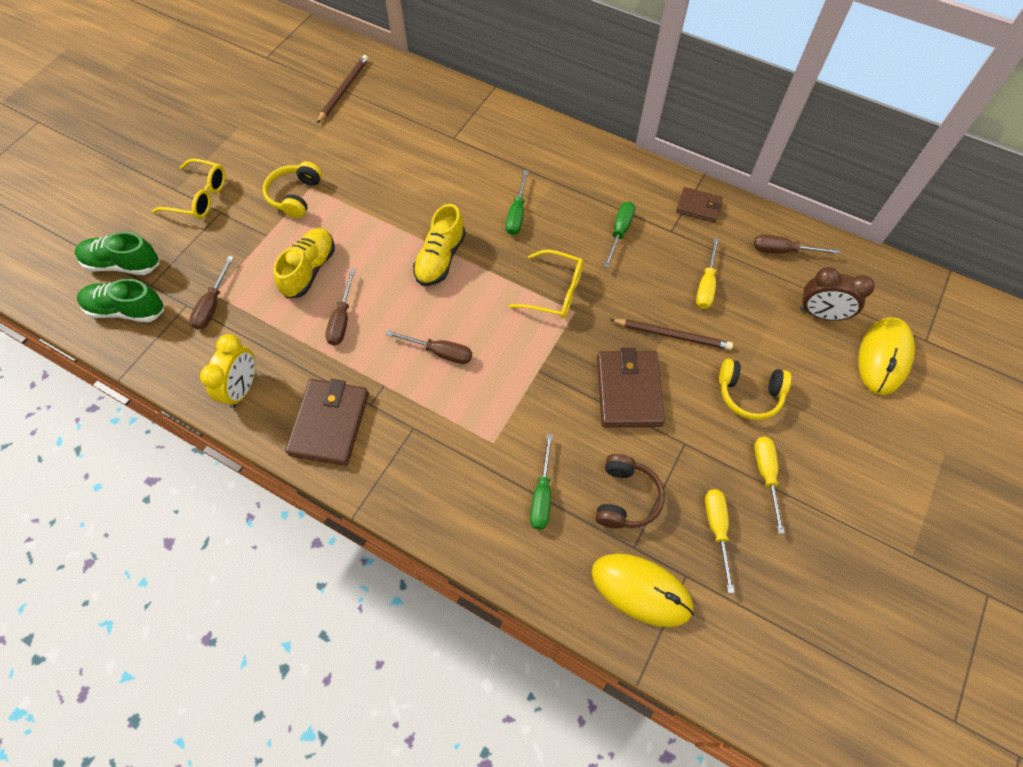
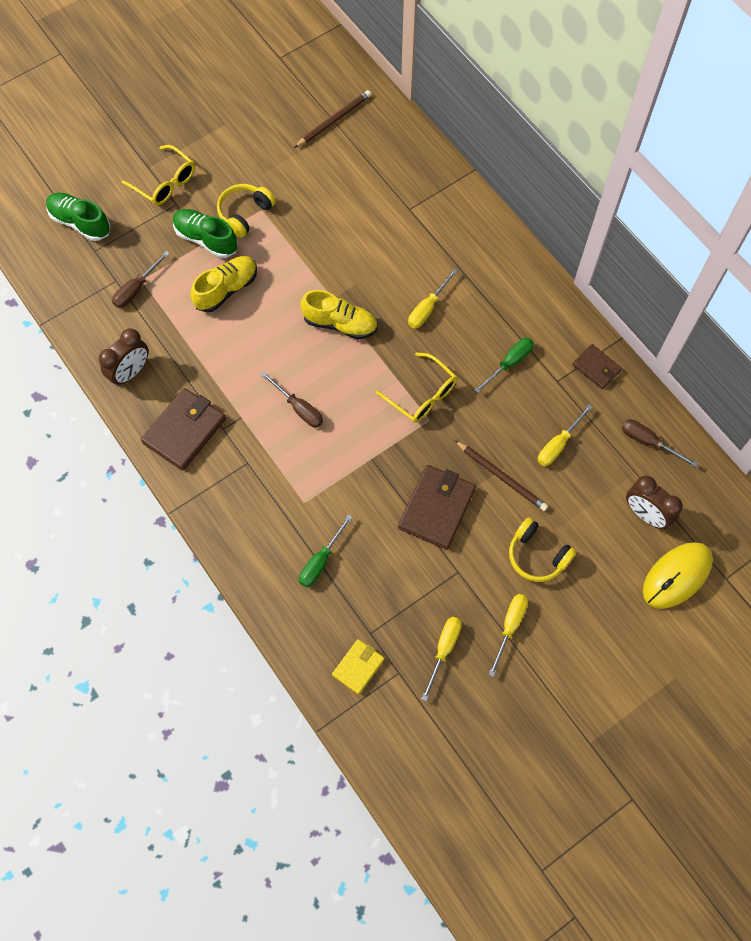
camera: 25 degrees right, 5 degrees up
(127, 310) = (68, 266): green shoe -> green shoe (206, 239)
(242, 388) = (130, 372): yellow clock -> brown clock
(342, 319) = (233, 345): brown screwdriver -> none
(440, 258) = (340, 323): yellow shoe -> yellow shoe turned 120 degrees counterclockwise
(517, 214) = (427, 308): green screwdriver -> yellow screwdriver
(625, 498) = (385, 593): brown headphones -> none
(641, 590) = (358, 667): yellow mouse -> yellow wallet

